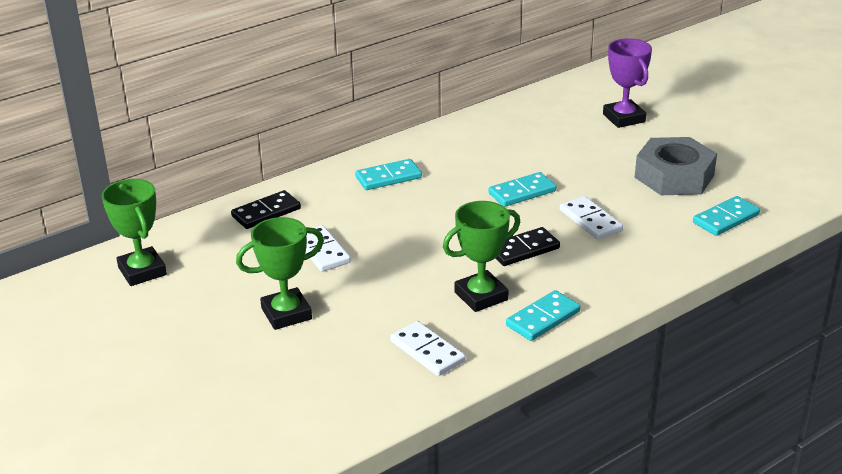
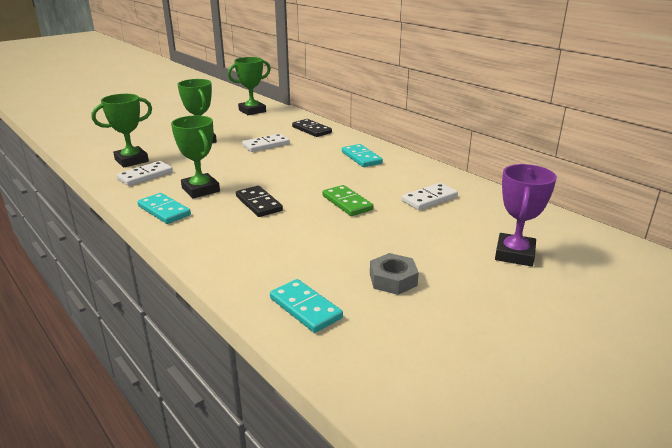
camera: 85 degrees right, 5 degrees down
(362, 375) = (131, 160): none -> green trophy
(522, 192) = (347, 203): turquoise domino -> green domino
(590, 220) = (302, 231): white domino -> white domino (429, 199)
(624, 118) = (514, 254): purple trophy -> purple trophy turned 45 degrees counterclockwise
(674, 176) = (393, 280): grey nut -> grey nut, size x0.56

